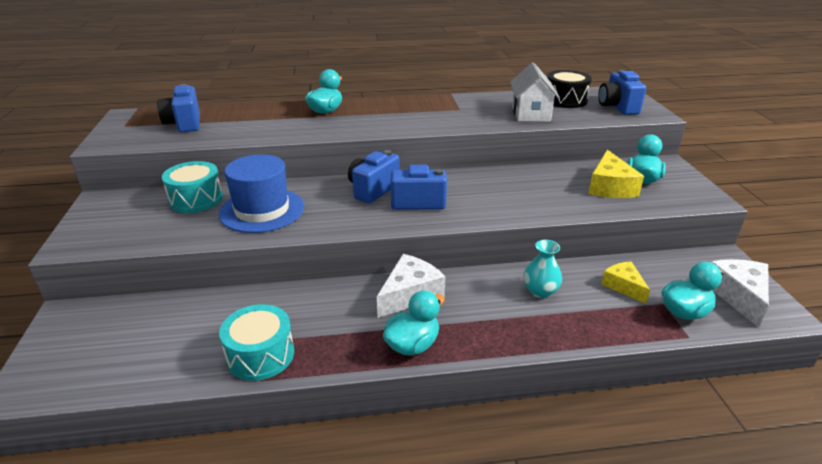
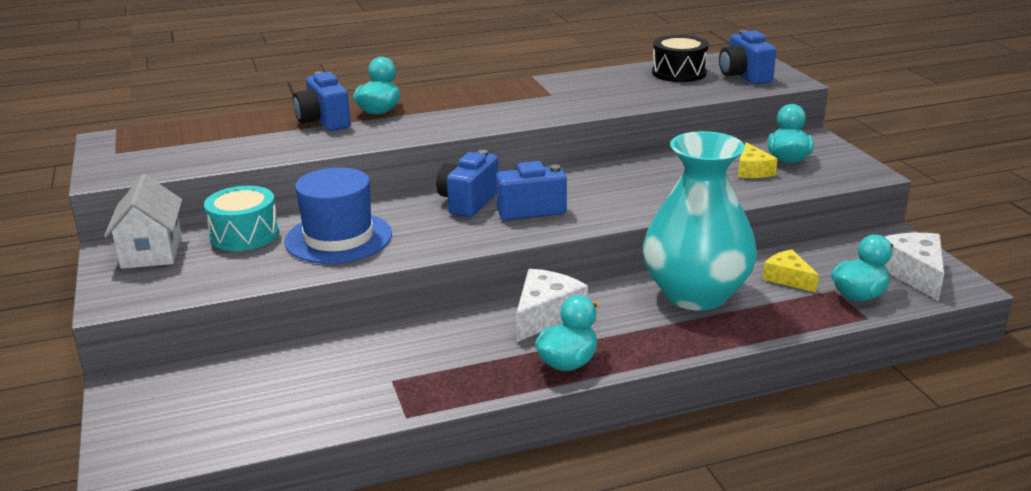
camera: 10 degrees left, 5 degrees down
(184, 124) = (198, 143): blue camera -> blue camera (324, 121)
(260, 355) = (395, 394): turquoise drum -> none
(531, 113) = (642, 92): white house -> white house (152, 251)
(540, 291) = (696, 294): turquoise vase -> turquoise vase, size x2.47
(610, 187) = (752, 170): yellow cheese -> yellow cheese, size x0.65

